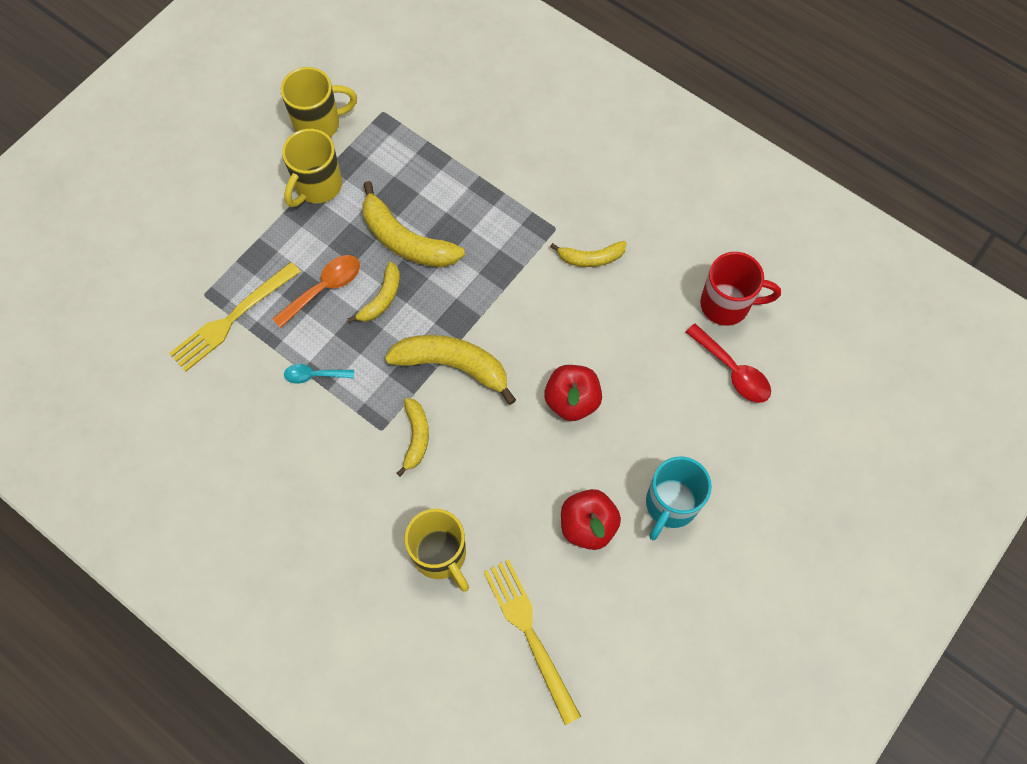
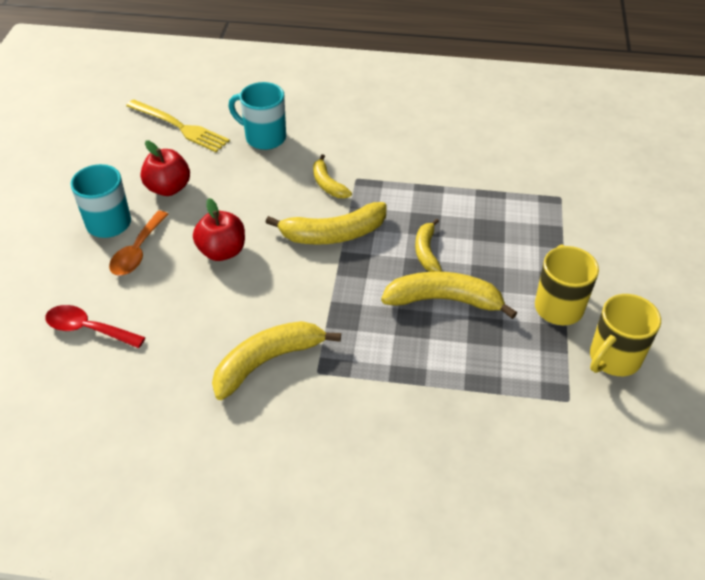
camera: 150 degrees right, 20 degrees down
(232, 319) = (524, 192): yellow fork -> none
(314, 375) = (432, 187): turquoise spoon -> none
(324, 288) = (477, 238): orange spoon -> orange spoon (138, 251)
(441, 555) = (264, 137): yellow mug -> turquoise mug
(591, 258) = (267, 361): yellow banana -> yellow banana, size x1.72
(727, 304) = (113, 381): red mug -> none

